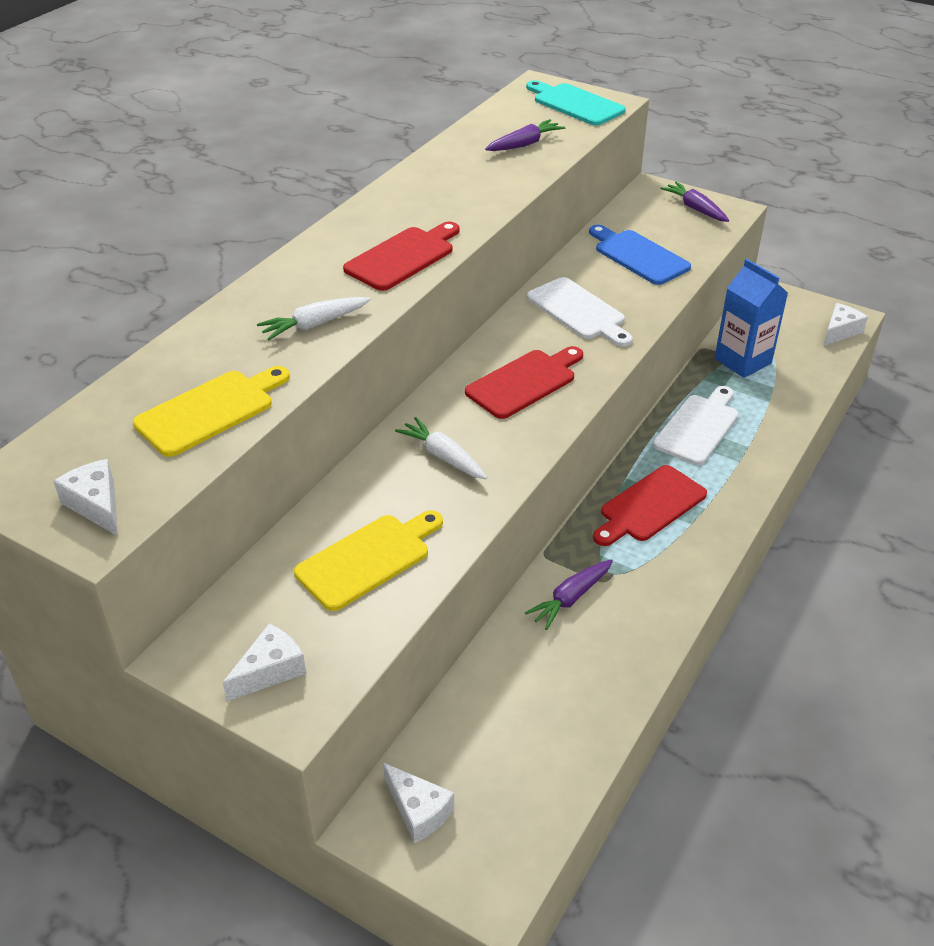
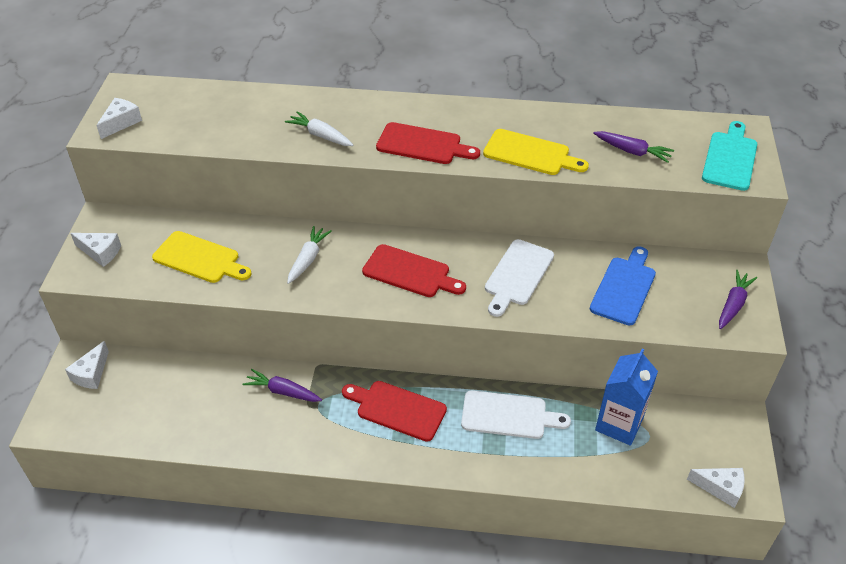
camera: 65 degrees right, 5 degrees up
(210, 410) = (215, 128): yellow cutting board -> yellow cutting board (530, 154)

